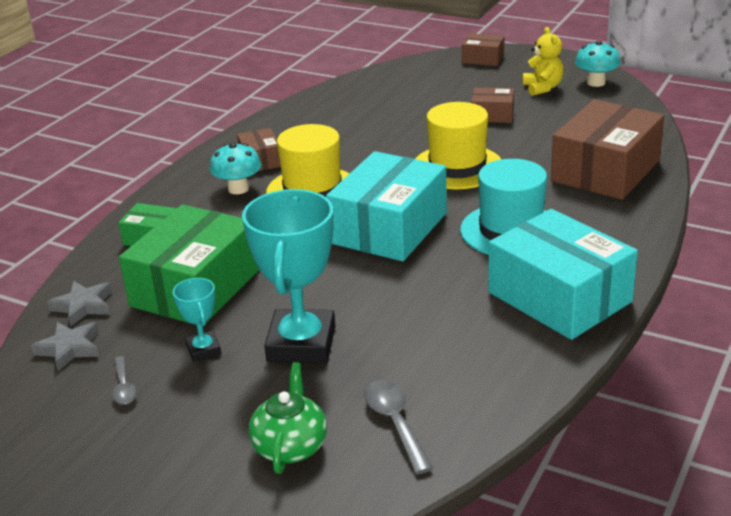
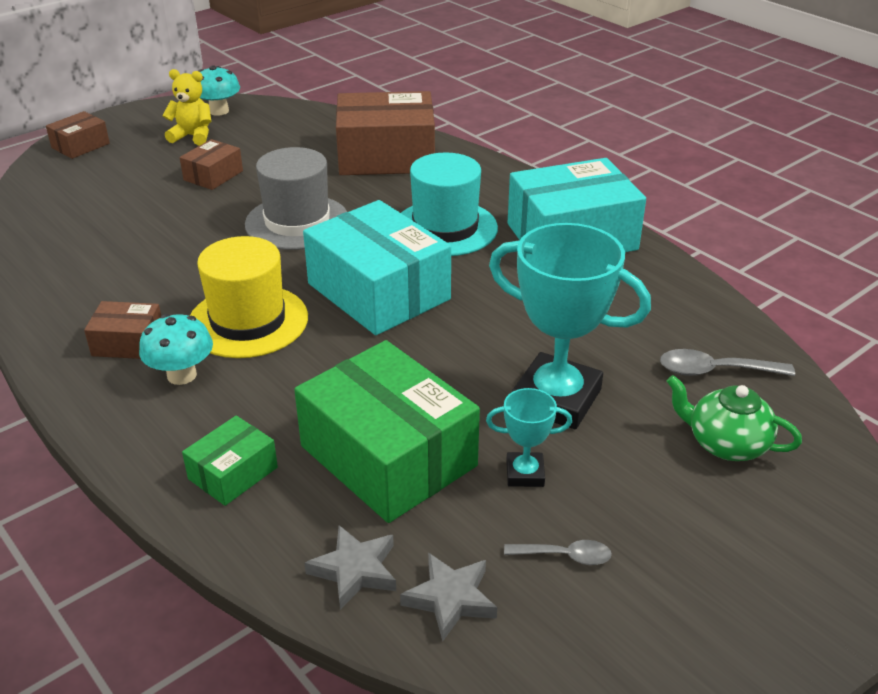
camera: 70 degrees left, 5 degrees up
(457, 167) = (297, 222): yellow hat -> grey hat
(605, 170) = (386, 156): brown box -> brown box turned 60 degrees counterclockwise

